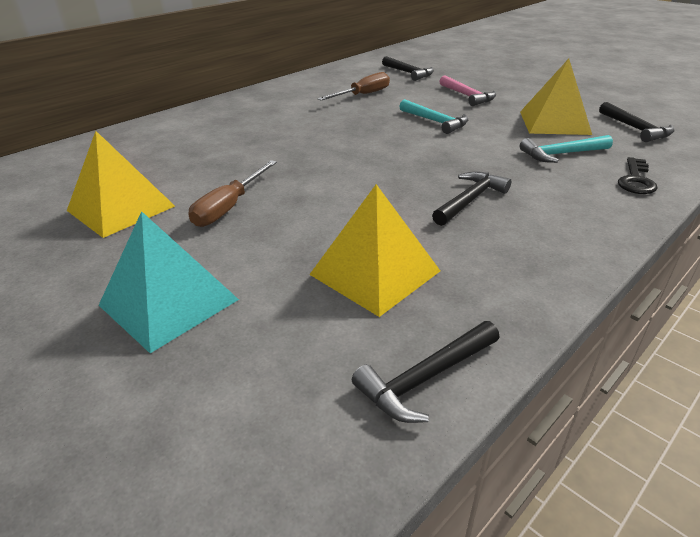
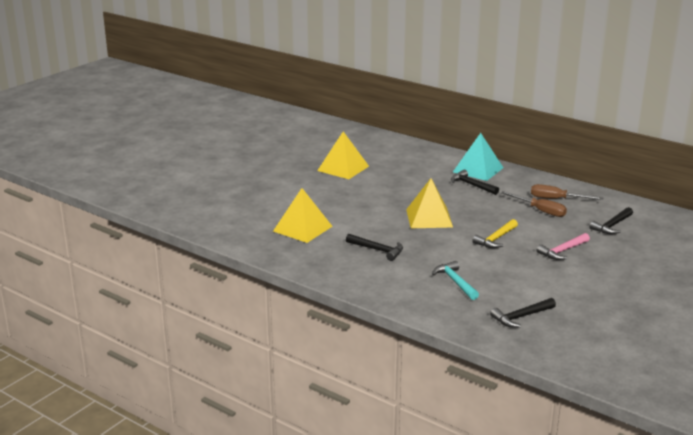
camera: 80 degrees right, 10 degrees down
(169, 302) = (275, 192): turquoise pyramid -> turquoise pyramid (478, 170)
(229, 207) = (351, 191): brown screwdriver -> brown screwdriver (556, 199)
(425, 378) = (239, 240): black hammer -> black hammer (471, 185)
(435, 122) = (496, 239): turquoise hammer -> yellow hammer
(554, 122) = (517, 284): yellow pyramid -> yellow pyramid (429, 218)
(636, 180) = (423, 304): black key -> none

